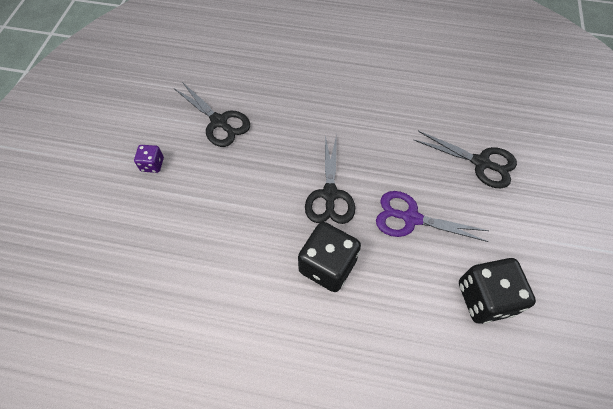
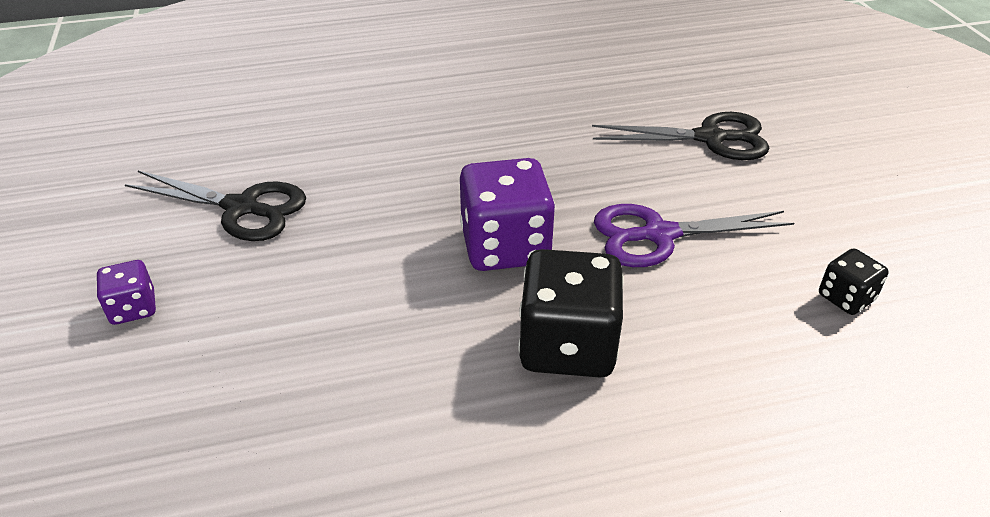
camera: 25 degrees left, 20 degrees down
(329, 194) = (505, 246): black scissors -> purple dice
(485, 298) = (846, 298): black dice -> black dice, size x0.51

